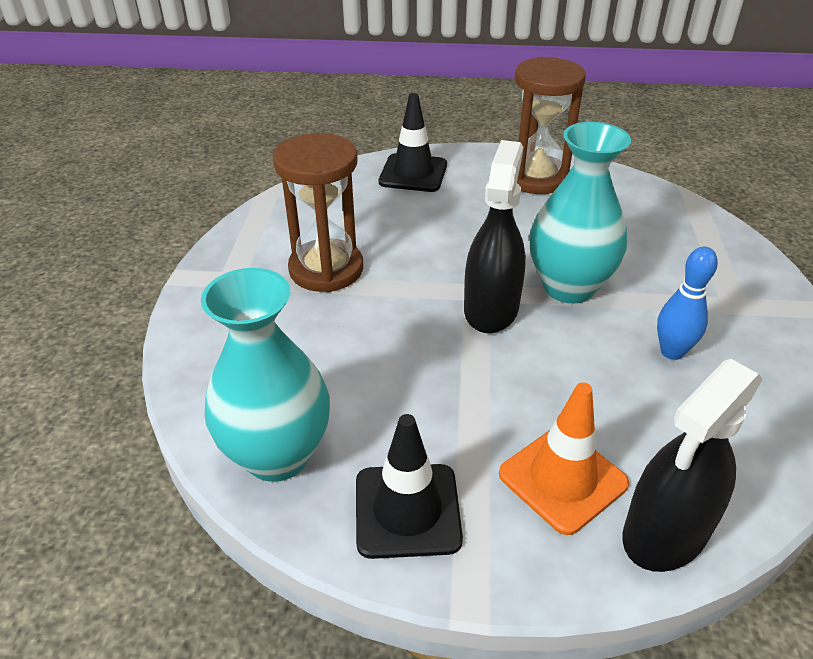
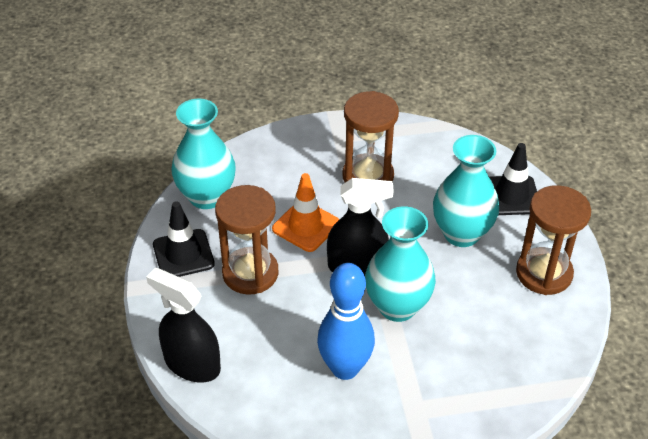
camera: 75 degrees right, 5 degrees up
(460, 217) = (461, 233): none -> turquoise vase
(476, 423) = (250, 273): none -> brown hourglass
(562, 479) = (218, 316): orange traffic cone -> orange traffic cone (306, 226)
(672, 352) = (345, 368): blue bowling pin -> blue bowling pin, size x1.72

